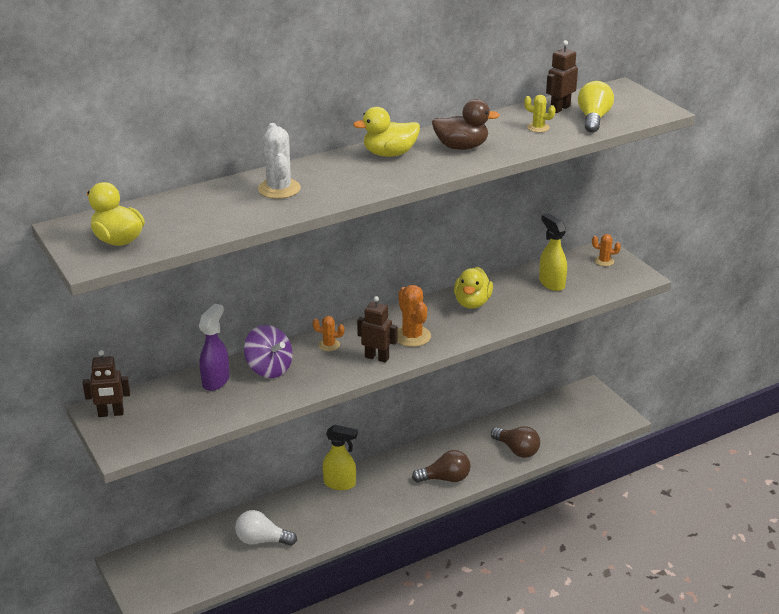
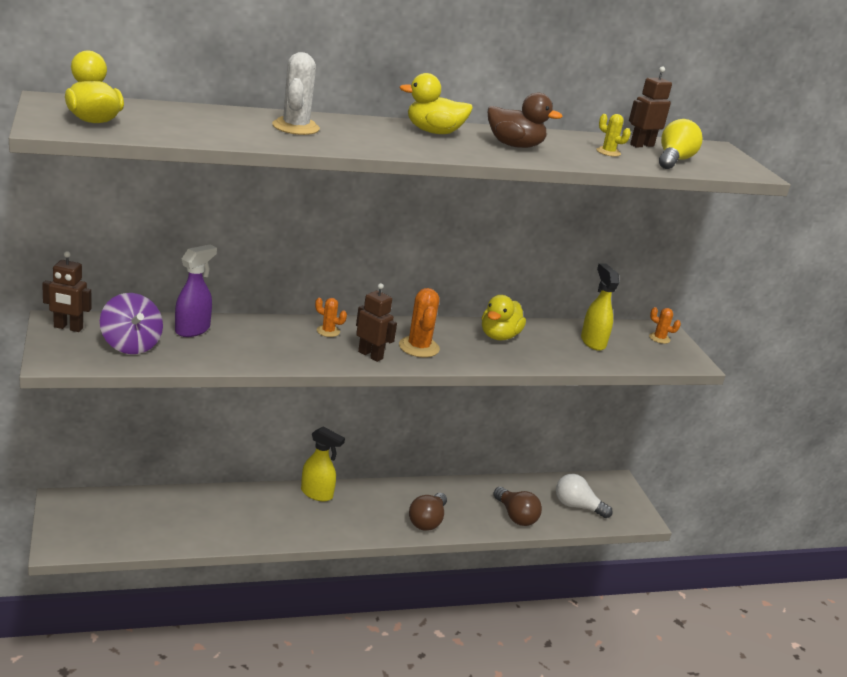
camera: 10 degrees right, 5 degrees down
(262, 540) = (209, 522): white light bulb -> white light bulb (577, 506)
(269, 368) = (253, 334): purple spinning top -> purple spinning top (131, 345)
(445, 479) = (427, 521): brown light bulb -> brown light bulb turned 105 degrees clockwise

